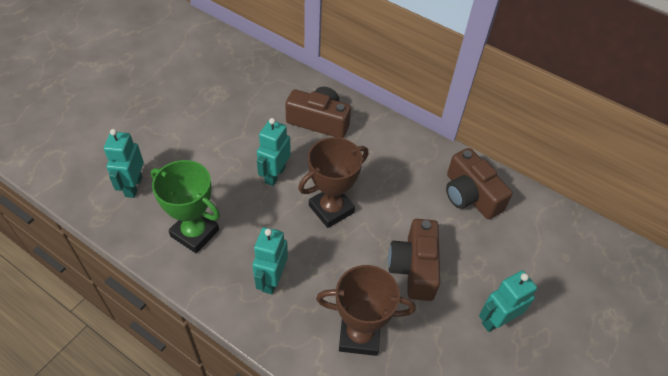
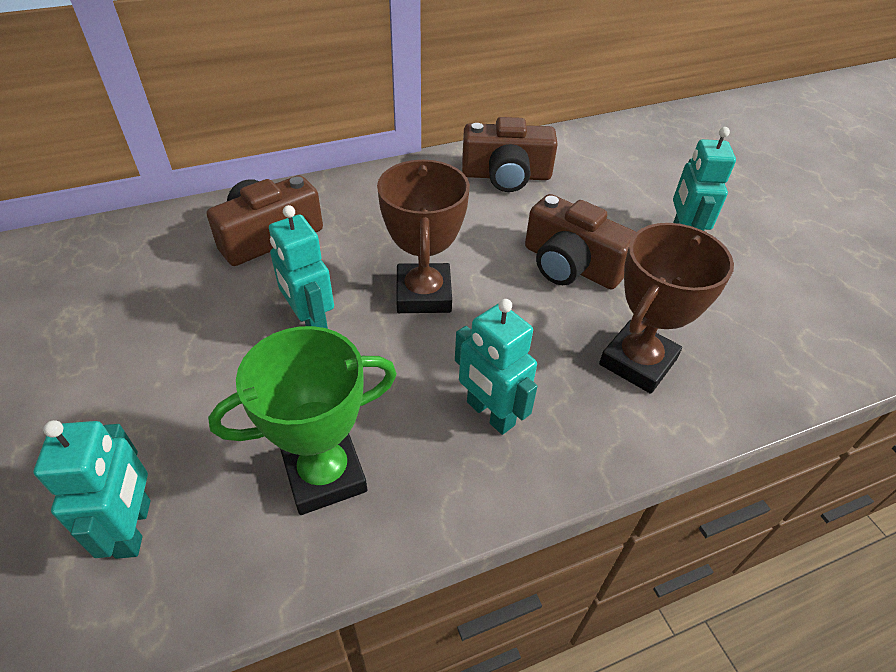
camera: 55 degrees left, 5 degrees down
(133, 186) = (134, 528): turquoise robot -> turquoise robot turned 135 degrees counterclockwise

